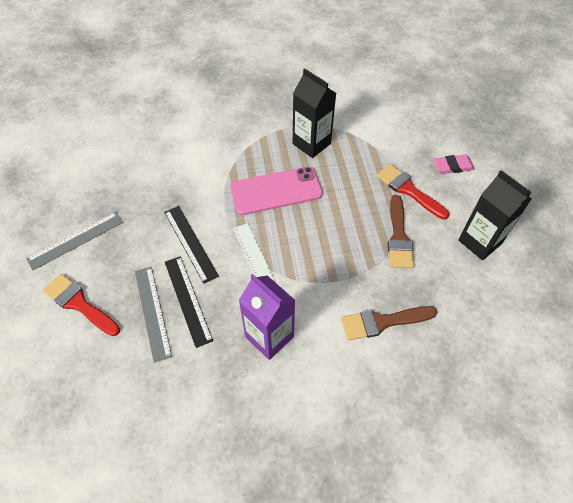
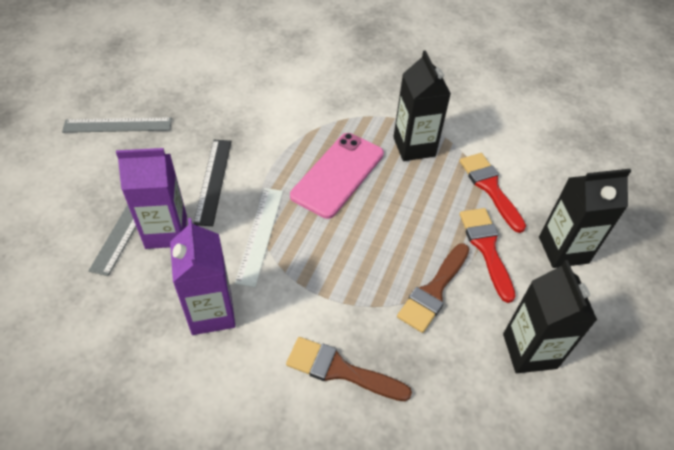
camera: 30 degrees right, 5 degrees down
(79, 304) = (73, 182): red brush -> red brush (490, 188)
(187, 300) = (166, 232): black ruler -> purple carton
(276, 191) = (338, 174): pink phone -> pink phone turned 75 degrees counterclockwise
(453, 166) = (563, 250): pink eraser -> black carton

